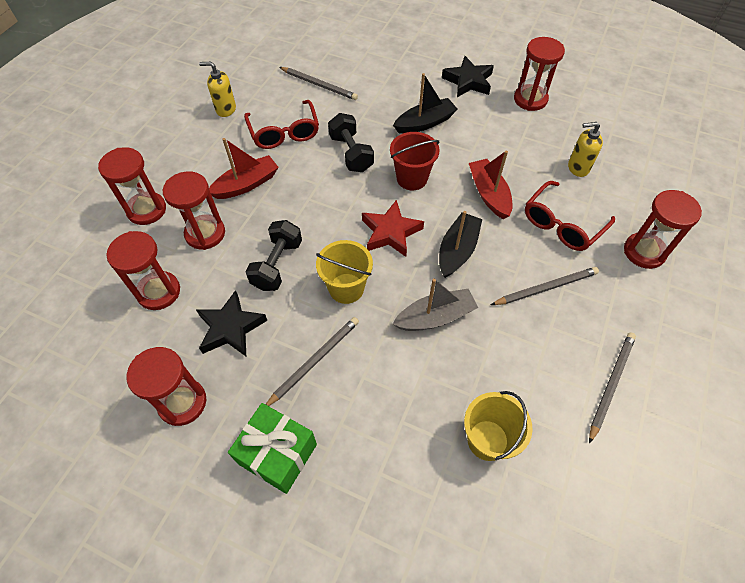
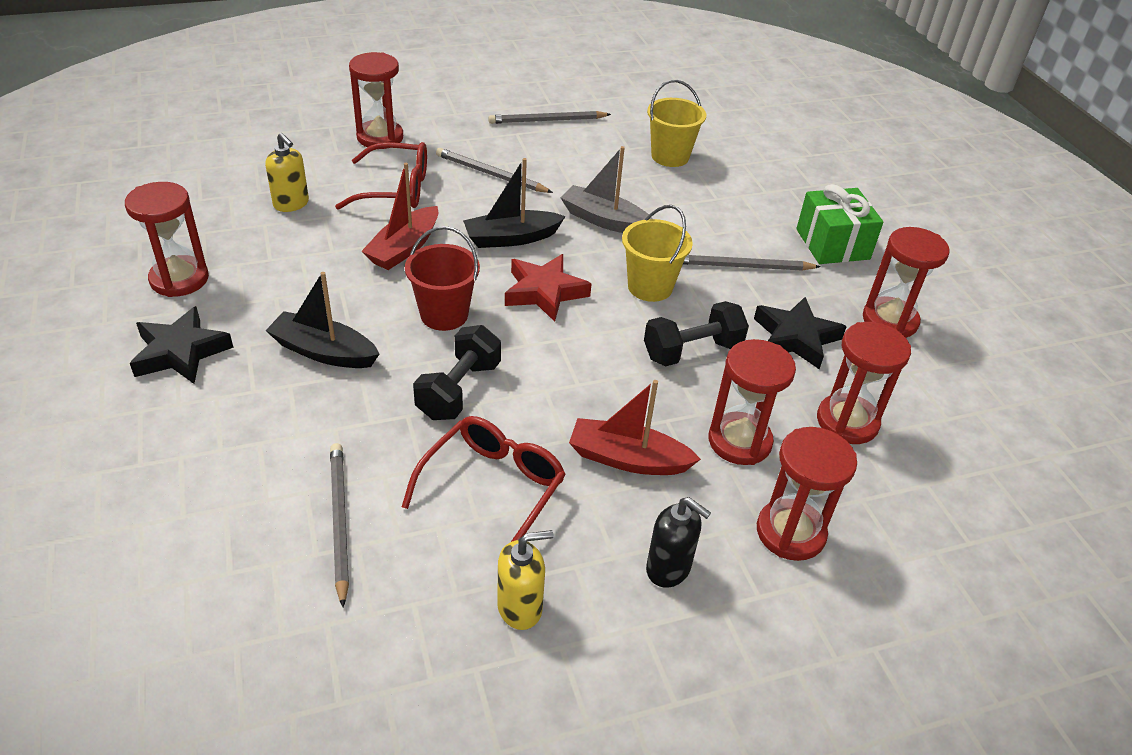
camera: 135 degrees left, 15 degrees down
(186, 158) = (668, 569): none -> black soap dispenser
(225, 109) = (520, 607): yellow soap dispenser -> yellow soap dispenser turned 75 degrees counterclockwise

